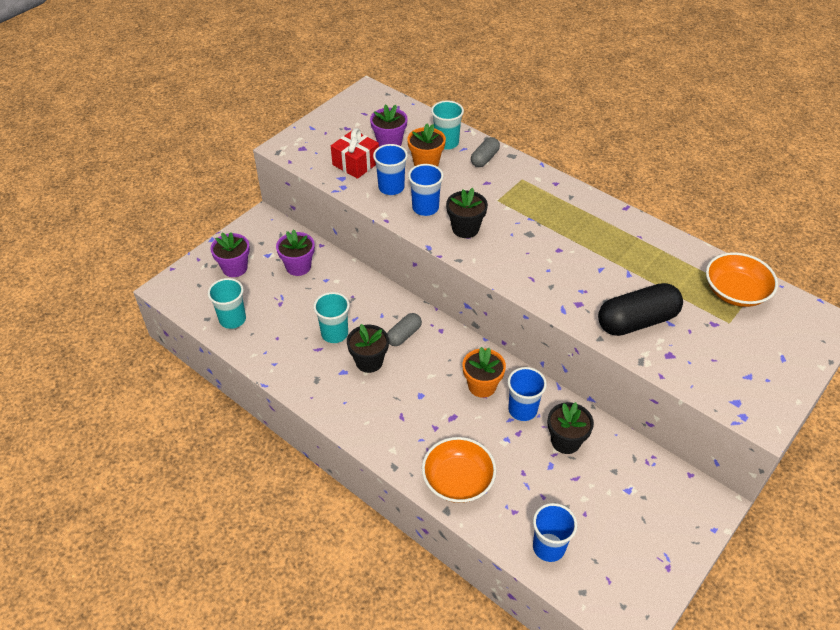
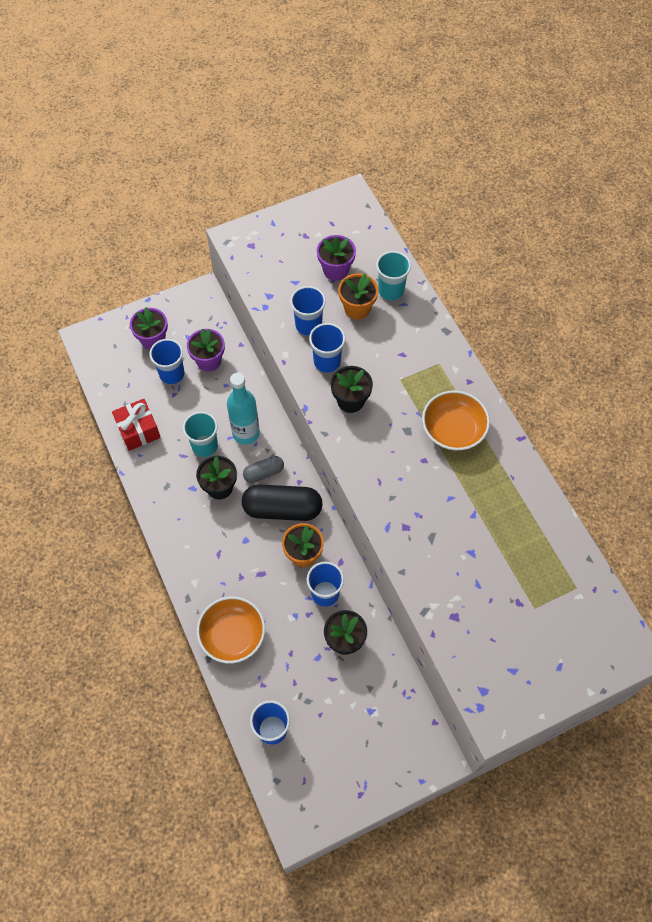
camera: 25 degrees right, 15 degrees up
(232, 319) = (126, 394): turquoise cup -> none
(269, 288) = (172, 374): none -> blue cup
(356, 163) = (291, 283): red gift -> red gift (138, 430)
(368, 310) = (246, 433): none -> turquoise bottle
(484, 159) = (417, 324): grey capsule -> none
(637, 321) = (447, 569): black capsule -> black capsule (282, 509)
(735, 292) = (564, 578): orange bowl -> orange bowl (453, 429)

